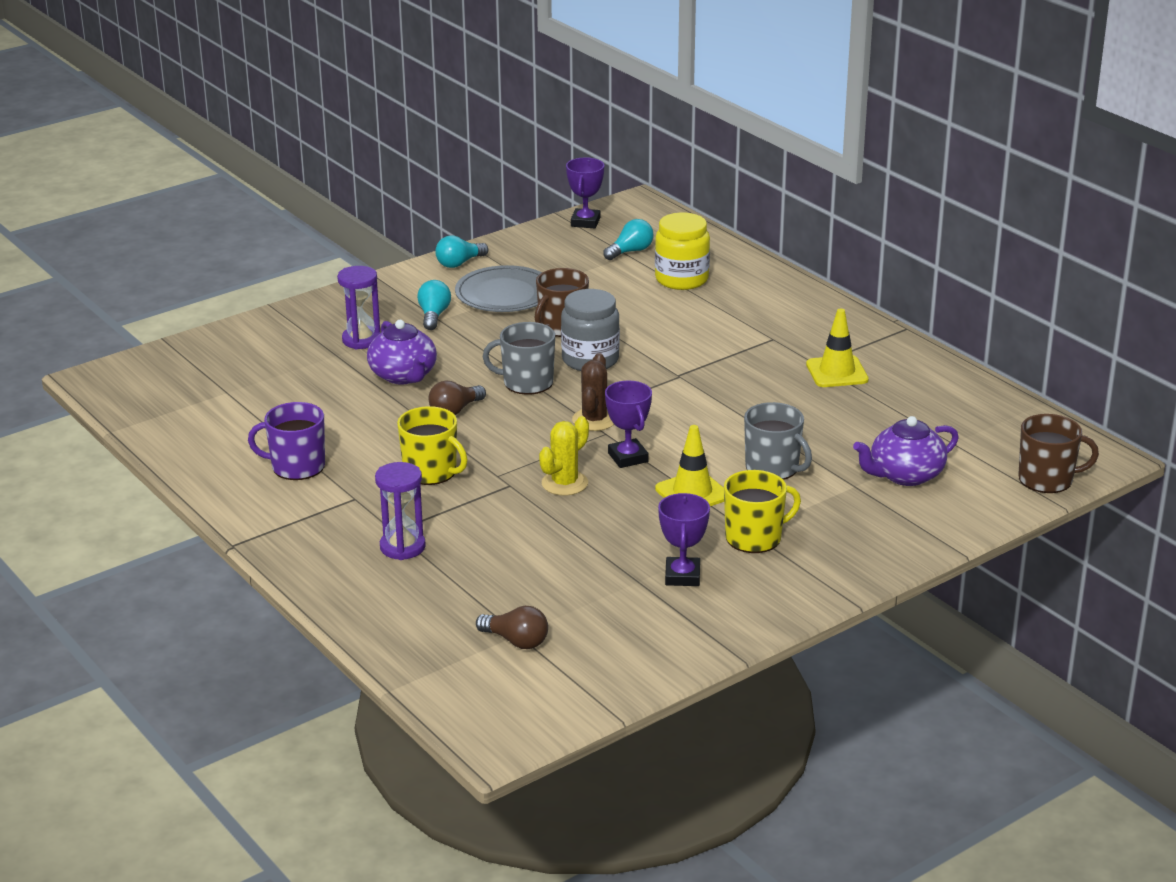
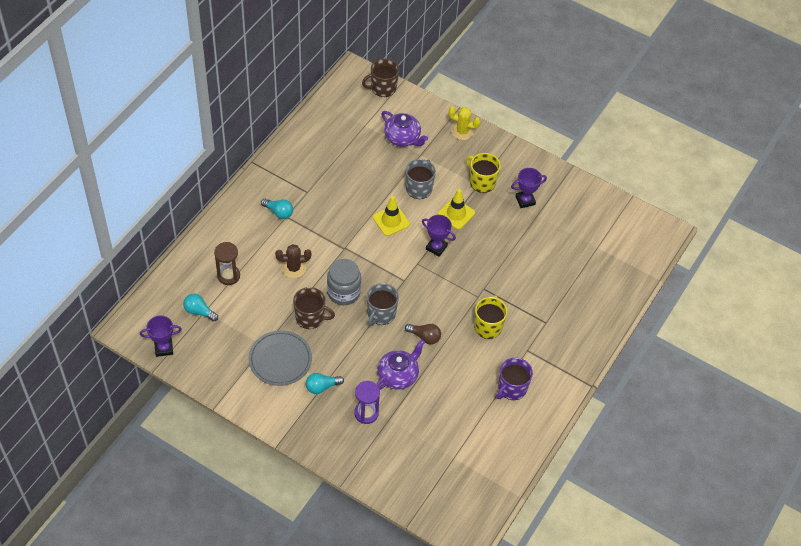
camera: 115 degrees left, 25 degrees up
(296, 466) = (512, 388): purple mug -> purple mug turned 60 degrees clockwise
(402, 547) = (557, 314): purple hourglass -> none
(459, 263) = (247, 398): turquoise light bulb -> turquoise light bulb (279, 212)
(516, 641) = (602, 246): brown light bulb -> none
(526, 382) = (381, 314): grey mug -> grey mug turned 45 degrees clockwise
(564, 483) = (472, 266): yellow cactus -> yellow cactus (462, 131)
(594, 420) = (406, 272): brown cactus -> brown cactus (293, 268)
(628, 457) = (436, 247): purple trophy -> purple trophy turned 75 degrees clockwise
(681, 279) = (228, 276): yellow jar -> brown hourglass
(837, 372) = (313, 182): yellow traffic cone -> yellow traffic cone (391, 221)
(1047, 479) = (383, 88): brown mug -> brown mug turned 90 degrees counterclockwise

